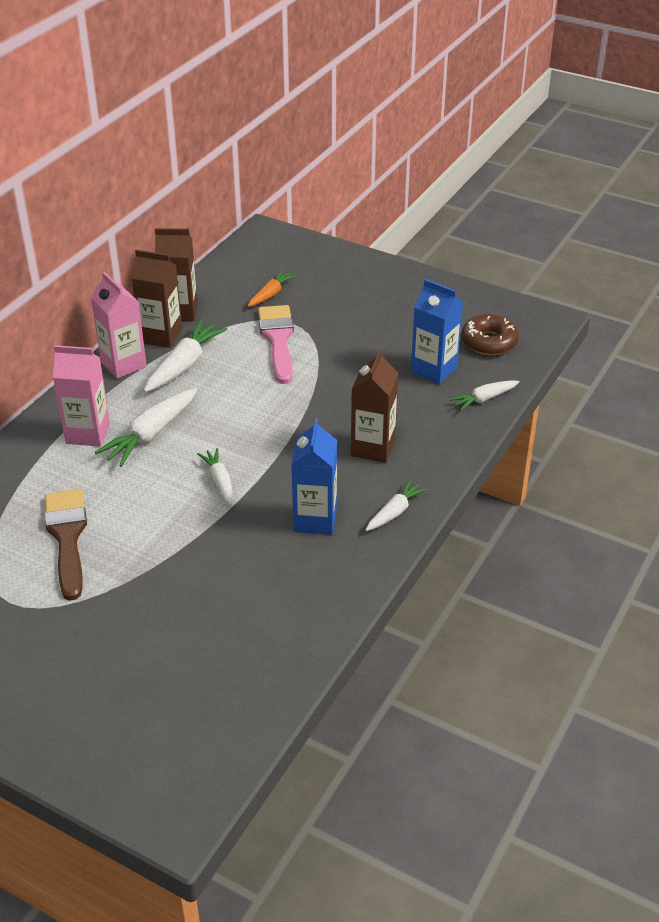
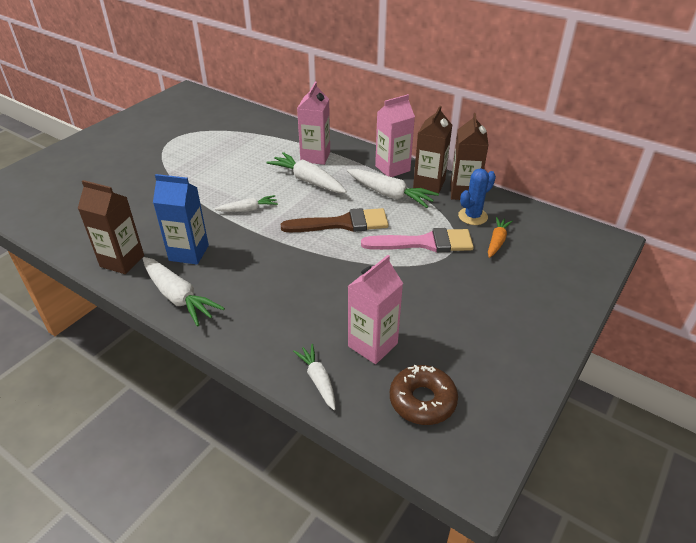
camera: 95 degrees right, 0 degrees up
(67, 537) = (217, 153): brown brush -> brown brush (342, 223)
(227, 307) = (472, 216): none -> blue cactus
(270, 294) = (497, 241): orange carrot -> orange carrot turned 105 degrees counterclockwise
(373, 448) = (263, 291): brown carton -> brown carton (122, 261)
(395, 512) = (179, 297): white carrot -> white carrot, size x1.65
(434, 370) = (372, 345): blue carton -> pink carton

